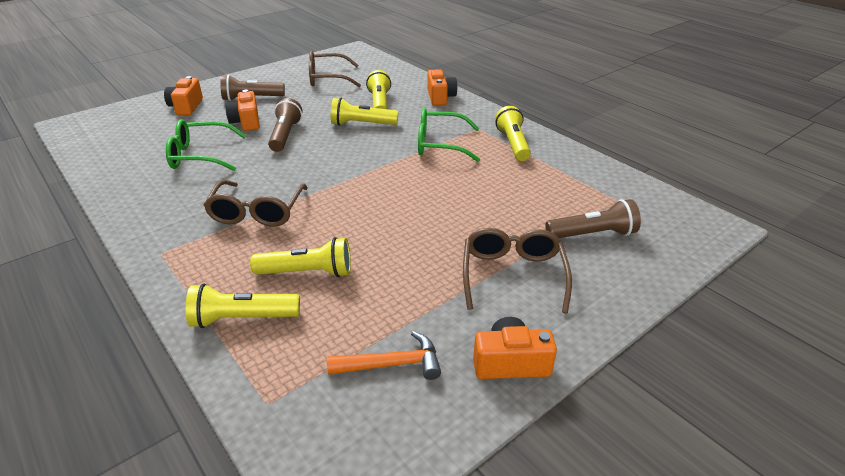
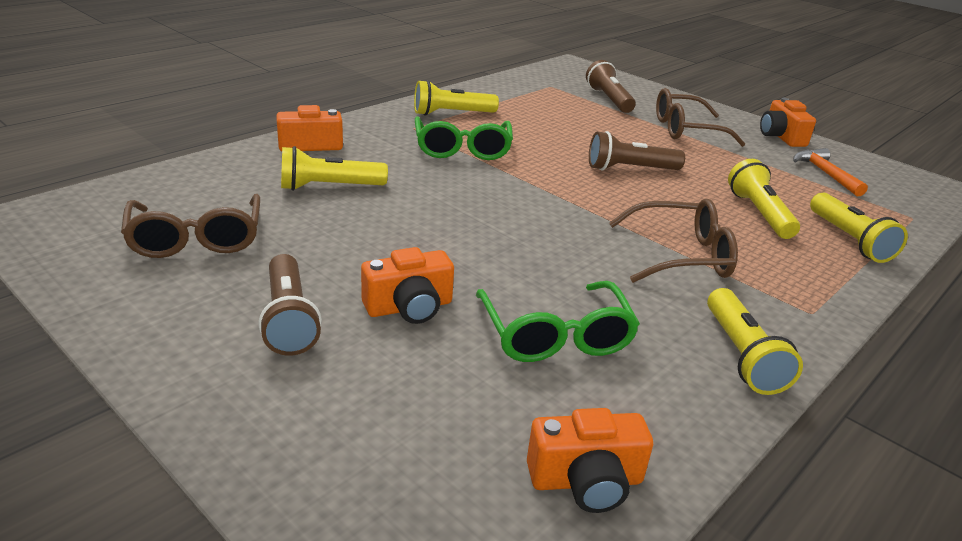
camera: 100 degrees left, 5 degrees down
(186, 107) = (330, 412): orange camera -> orange camera (586, 481)
(285, 135) = (458, 259): brown flashlight -> brown flashlight (630, 169)
(362, 124) = (409, 198): yellow flashlight -> yellow flashlight (742, 355)

